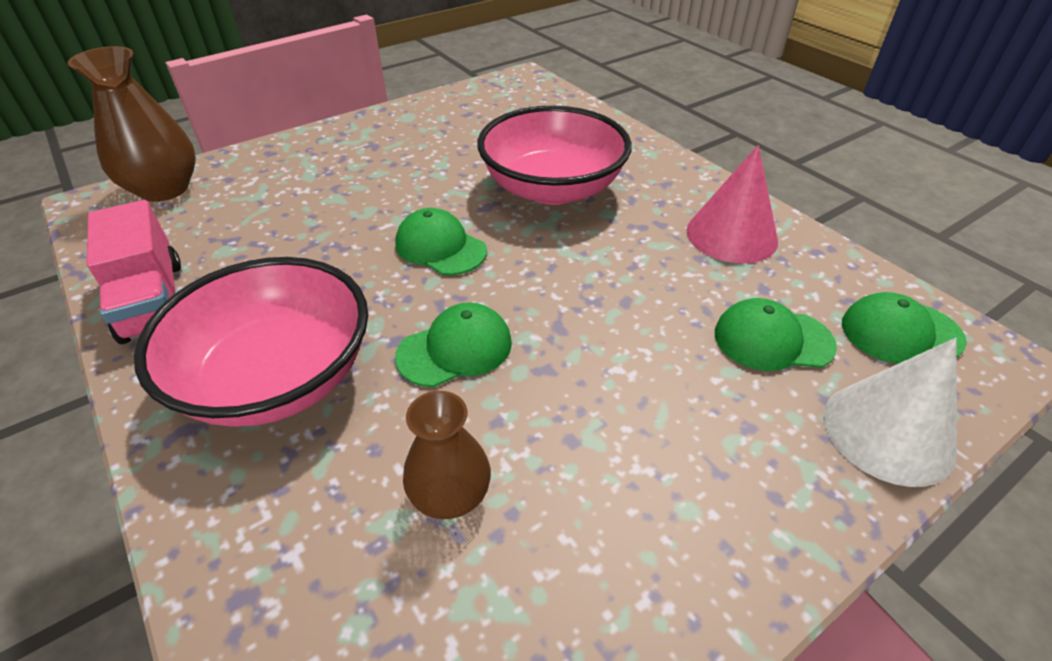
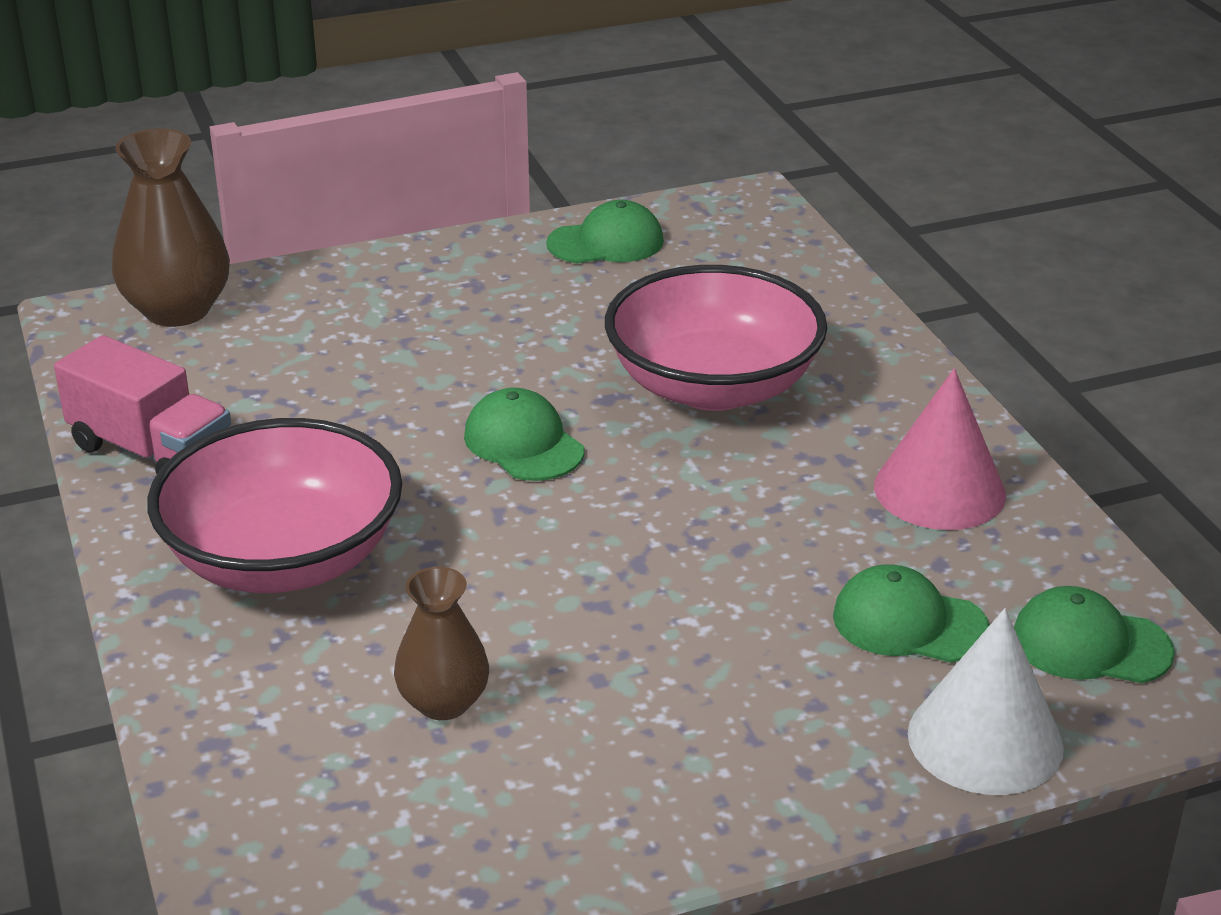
camera: 15 degrees right, 10 degrees down
(153, 301) = (151, 452): pink truck -> pink truck turned 45 degrees counterclockwise
(455, 349) = (499, 565): green cap -> green cap (606, 242)

